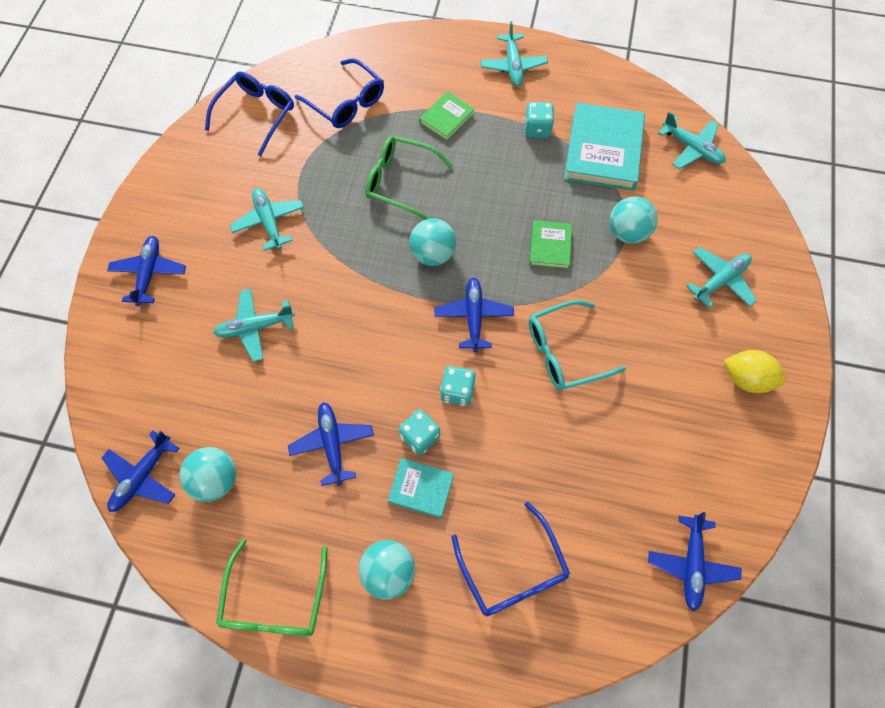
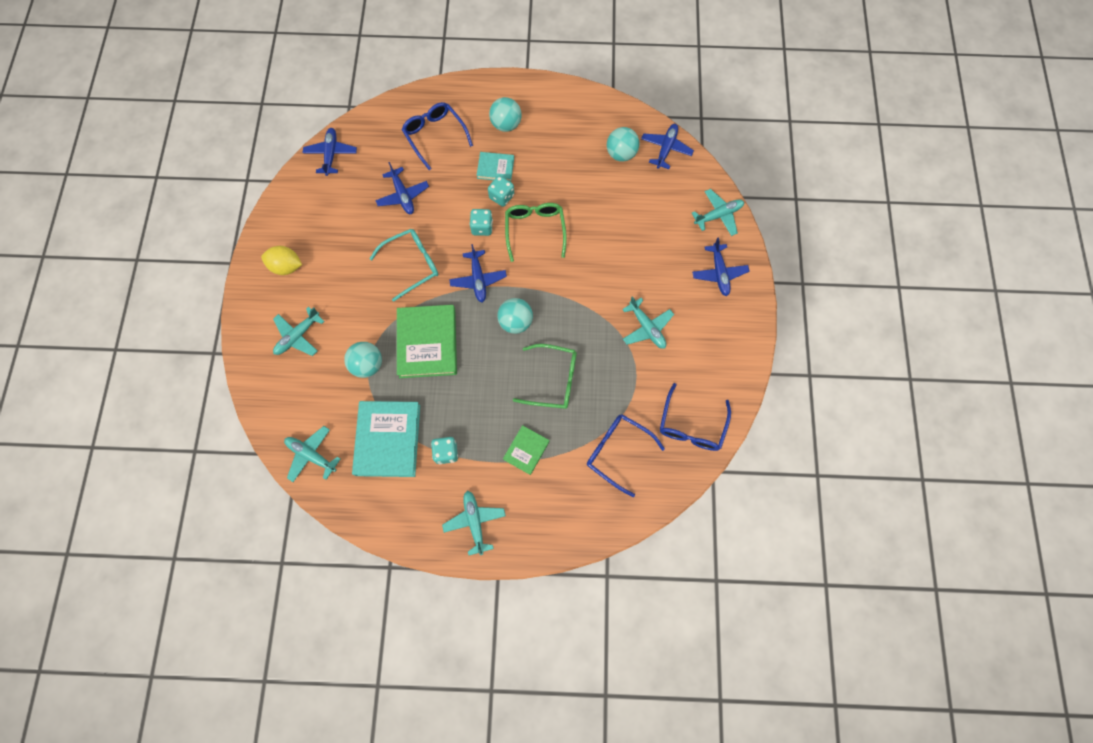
camera: 170 degrees right, 5 degrees up
(255, 327) = (629, 247): turquoise plane -> turquoise plane (718, 215)
(275, 600) = (566, 102): green glasses -> green glasses (535, 230)
(332, 444) = (556, 184): blue plane -> blue plane (403, 195)
(550, 246) = (427, 343): green book -> green book, size x1.89

